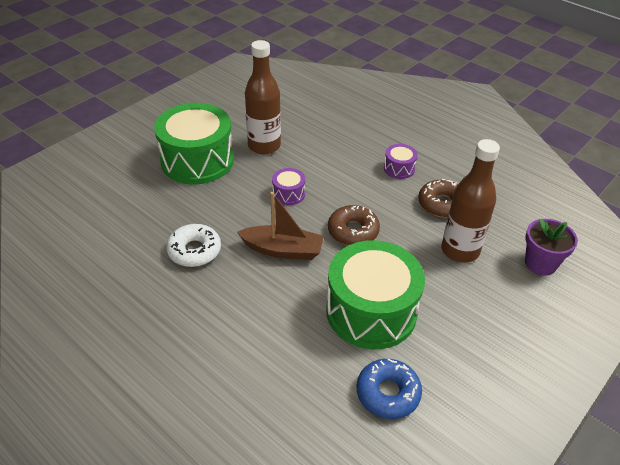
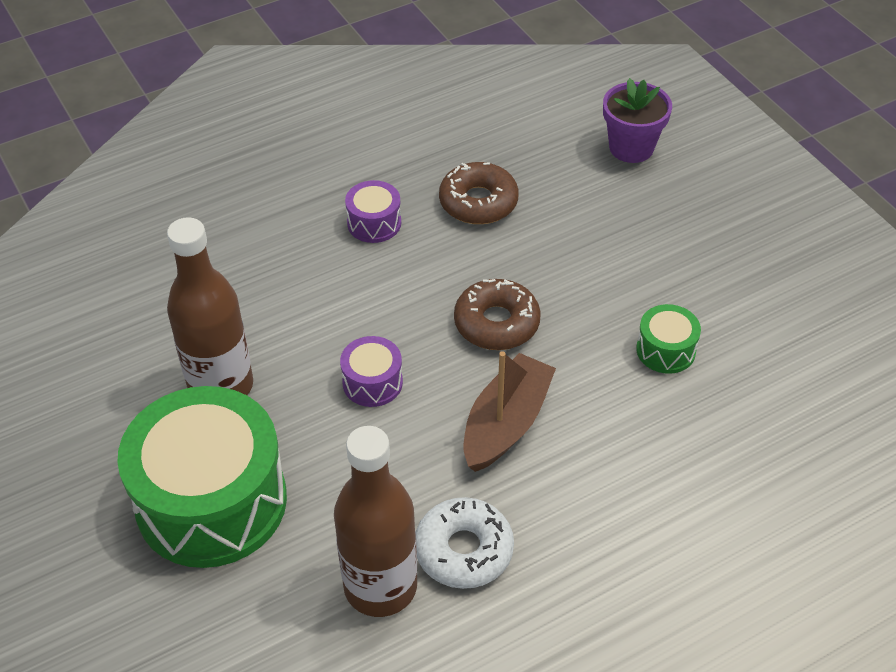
camera: 70 degrees left, 5 degrees up
(371, 311) = (665, 350): green drum -> green drum, size x0.43
(388, 393) = (808, 375): blue donut -> none
(460, 250) = (580, 217): brown bottle -> brown bottle (380, 587)

